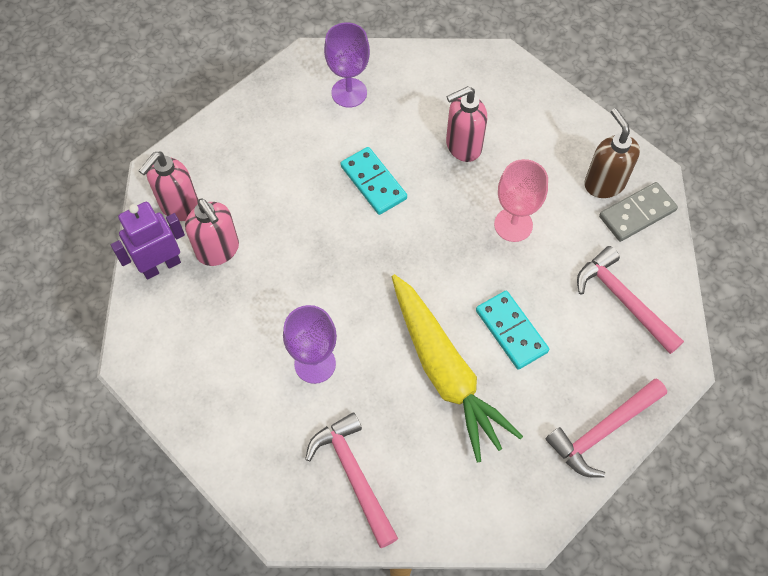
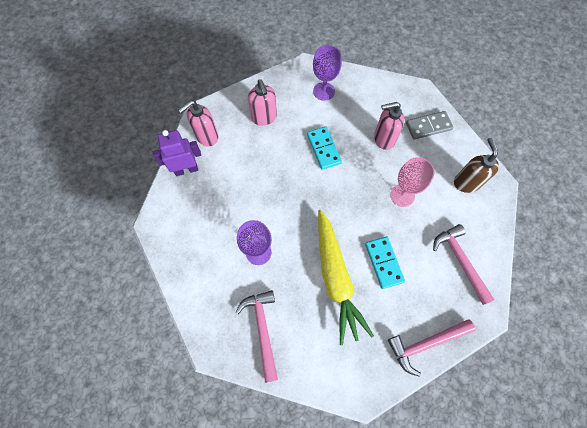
camera: 15 degrees right, 5 degrees up
(218, 250) = (221, 168): pink soap dispenser -> pink soap dispenser (264, 117)
(637, 214) = (483, 207): grey domino -> grey domino (428, 126)

